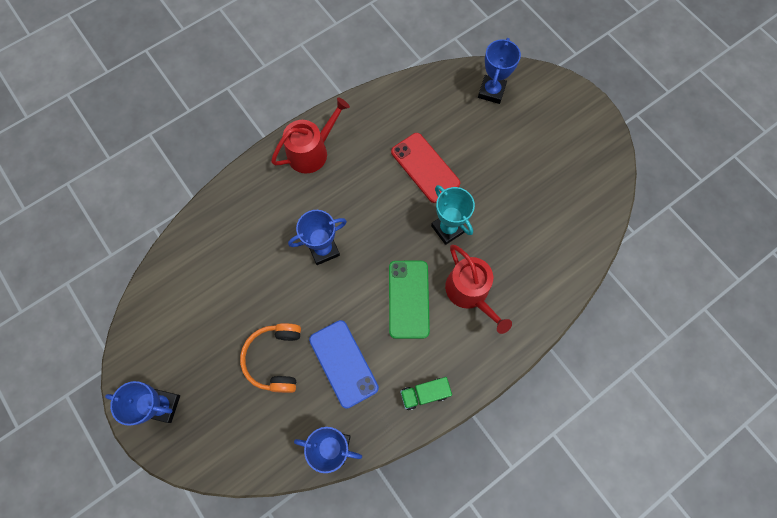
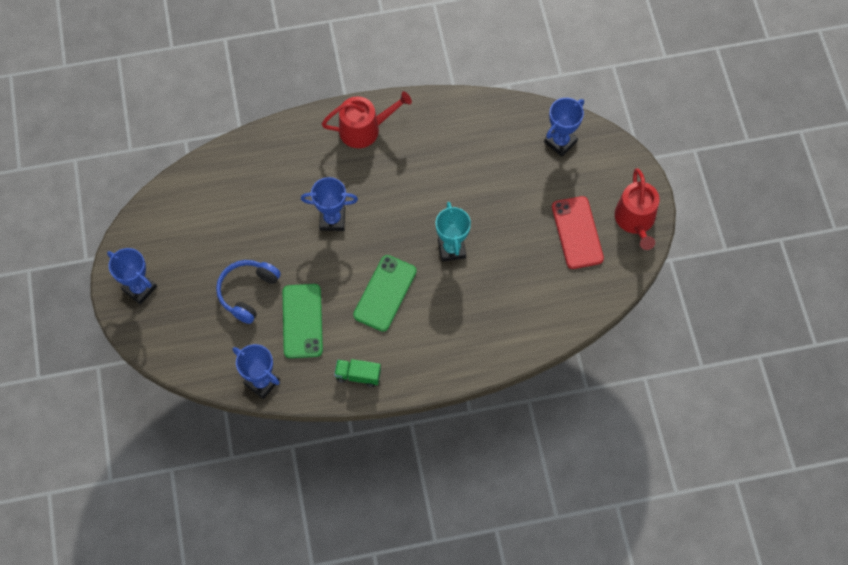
camera: 25 degrees right, 5 degrees down
(275, 359) = (248, 292): orange headphones -> blue headphones
(343, 363) = (302, 321): blue phone -> green phone
(425, 167) = (460, 186): red phone -> red phone (577, 232)
(470, 293) = (441, 311): red watering can -> red watering can (635, 220)

